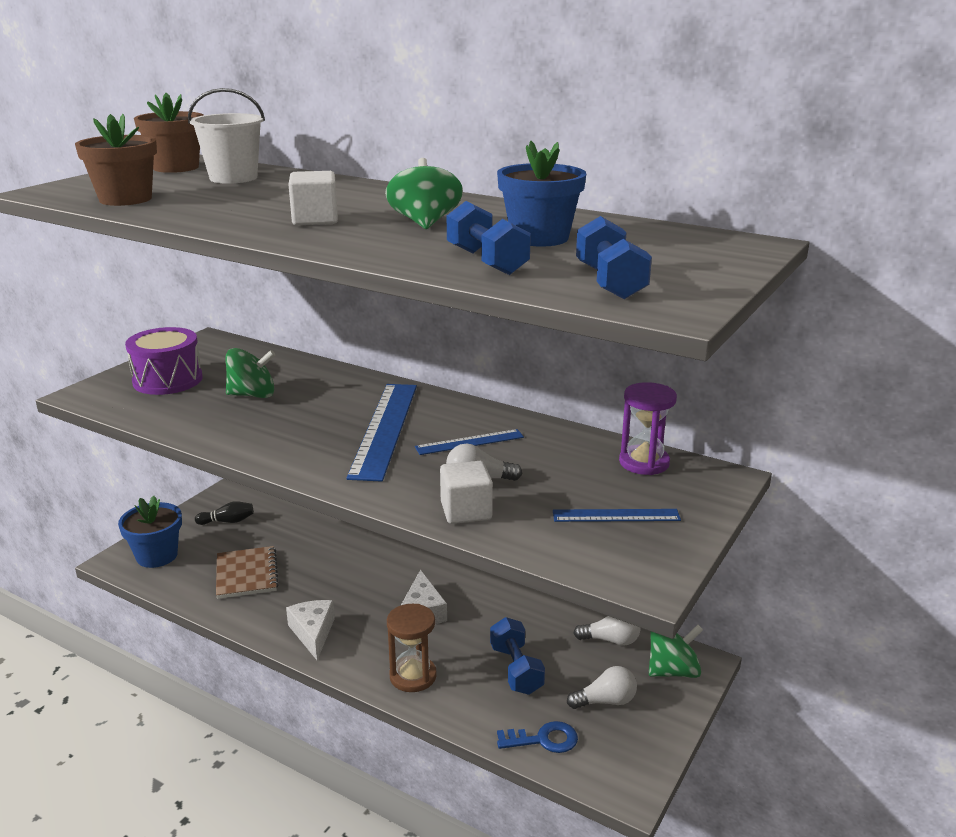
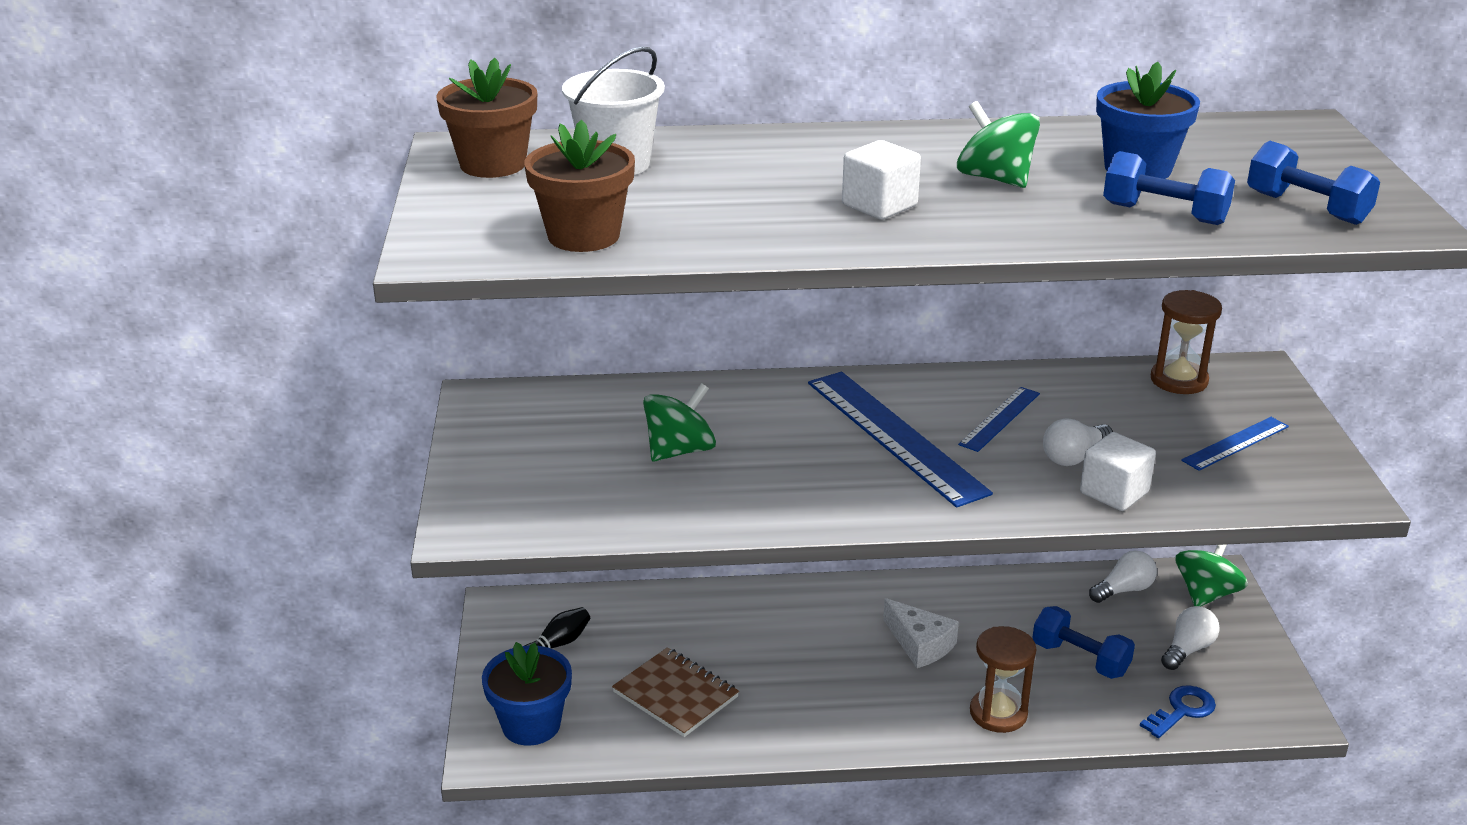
camera: 35 degrees left, 5 degrees up
(168, 380) = (538, 470): purple drum -> none
(313, 633) = (842, 721): white cheese -> none
(644, 463) = (1179, 380): purple hourglass -> brown hourglass

